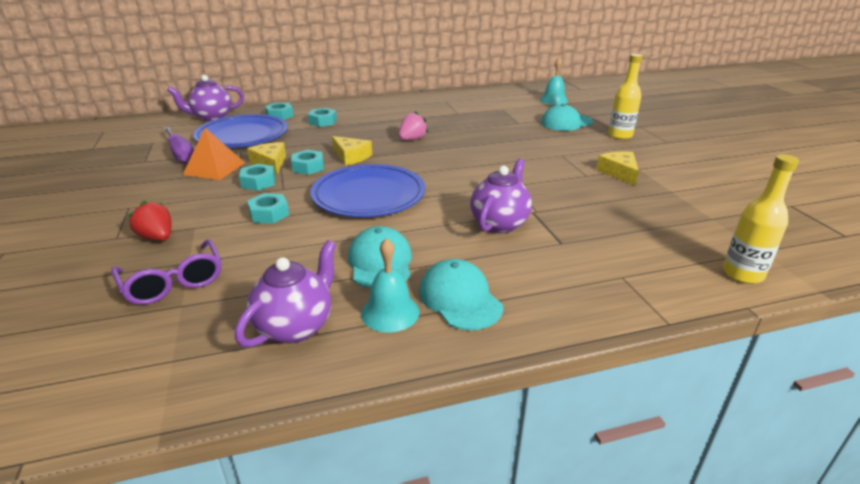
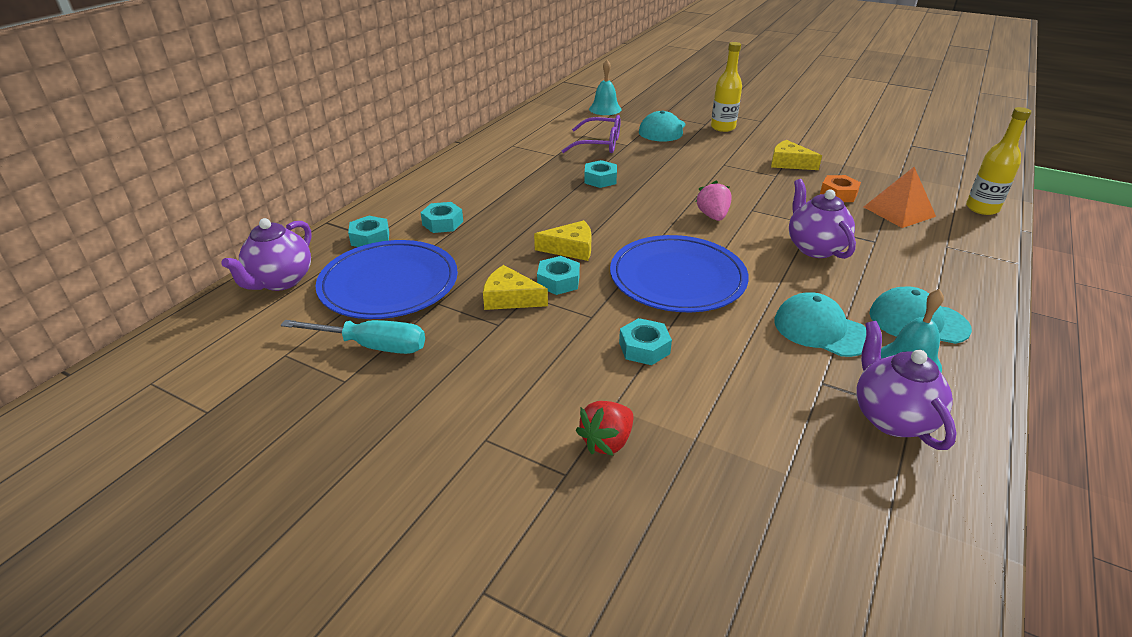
camera: 45 degrees left, 5 degrees up
(157, 237) = (607, 442): red strawberry -> red strawberry turned 45 degrees counterclockwise
(173, 283) = (733, 464): purple glasses -> purple glasses (600, 144)
(181, 154) = (373, 346): purple screwdriver -> turquoise screwdriver
(214, 168) = (462, 338): orange pyramid -> orange pyramid (899, 211)
(258, 182) = (551, 325): turquoise nut -> turquoise nut (600, 179)
(412, 139) = (581, 202): pink strawberry -> pink strawberry (712, 216)
(611, 205) = (838, 194): none -> orange nut

